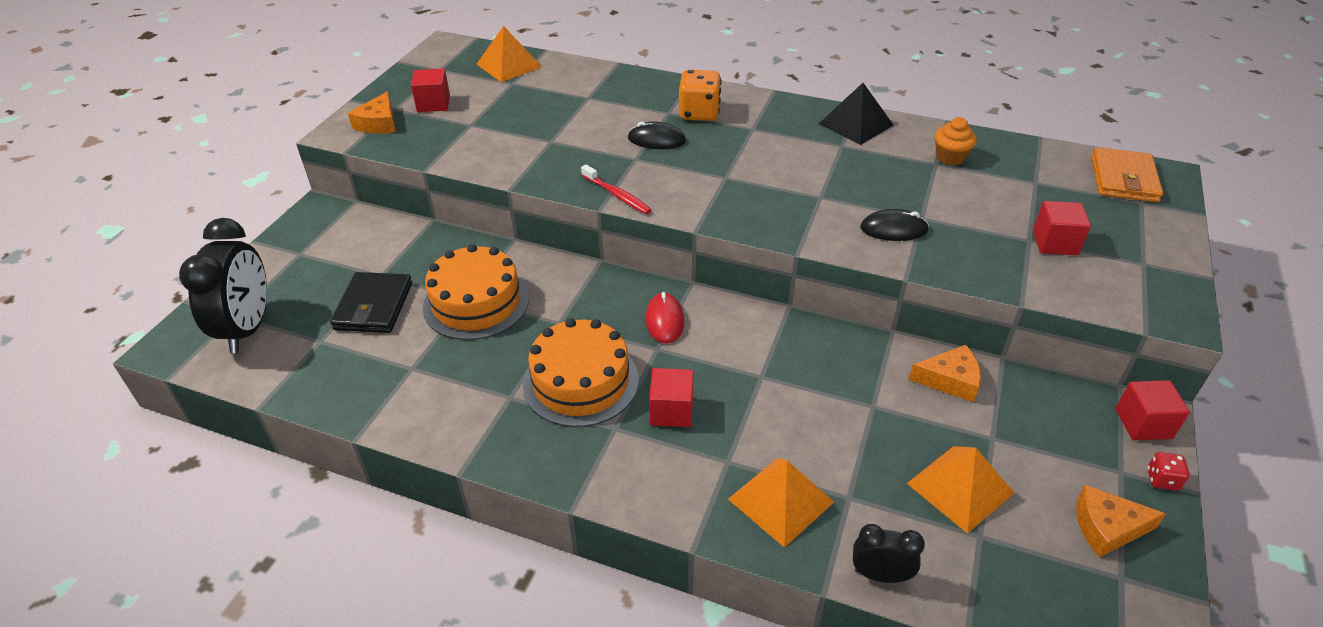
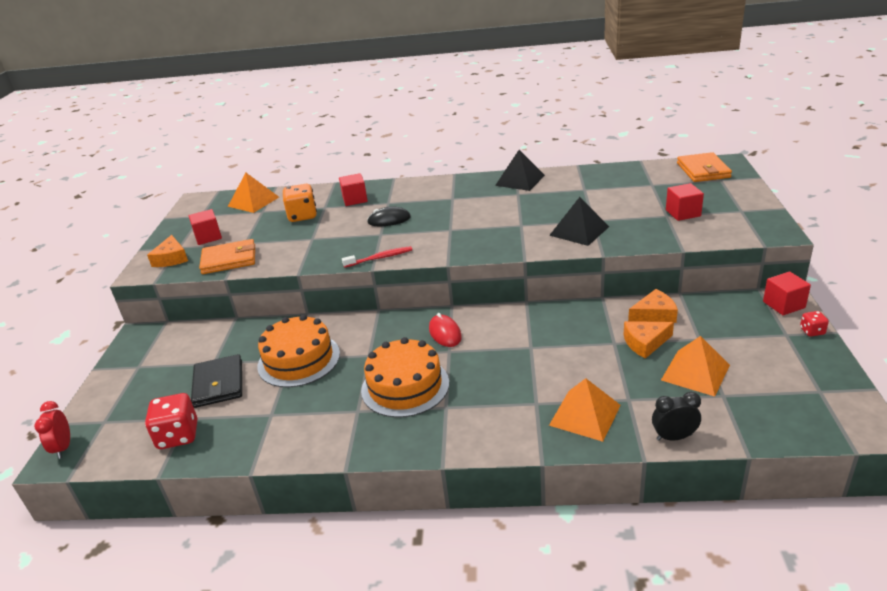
camera: 15 degrees left, 10 degrees down
(180, 335) = (63, 447): none -> red clock
(248, 328) = (120, 427): black clock -> none
(301, 361) = (178, 436): none -> red dice
(441, 144) = (229, 260): none -> orange wallet
(617, 195) = (380, 258): red toothbrush -> red toothbrush turned 45 degrees counterclockwise
(671, 411) = (480, 385): red cube -> red cube (355, 199)
(699, 113) = (410, 198): orange dice -> orange dice (302, 216)
(893, 229) = (579, 231): black mouse -> black pyramid
(950, 157) = (591, 184): orange cupcake -> none
(1107, 527) = (795, 367): orange cheese -> orange cheese (645, 343)

